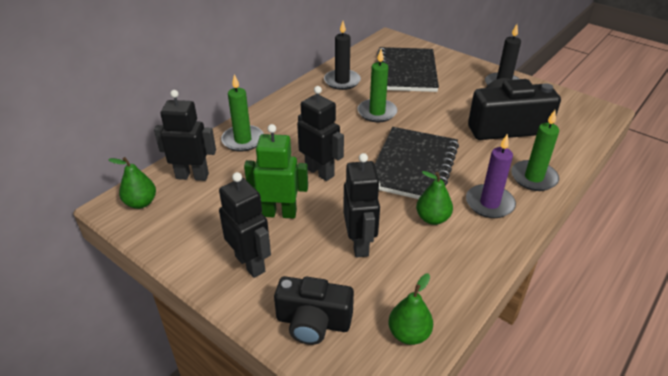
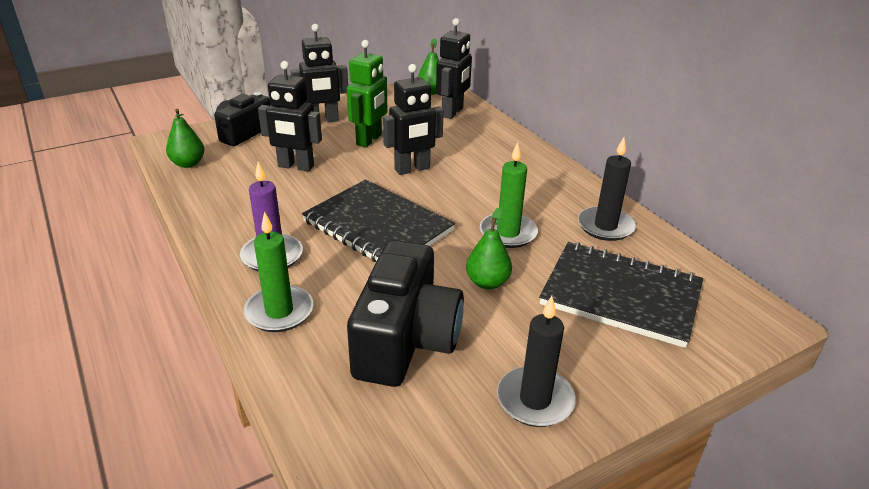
camera: 110 degrees right, 5 degrees down
(243, 140) = (496, 140): green candle -> none
(432, 218) = (287, 212): green pear -> green pear (487, 282)

